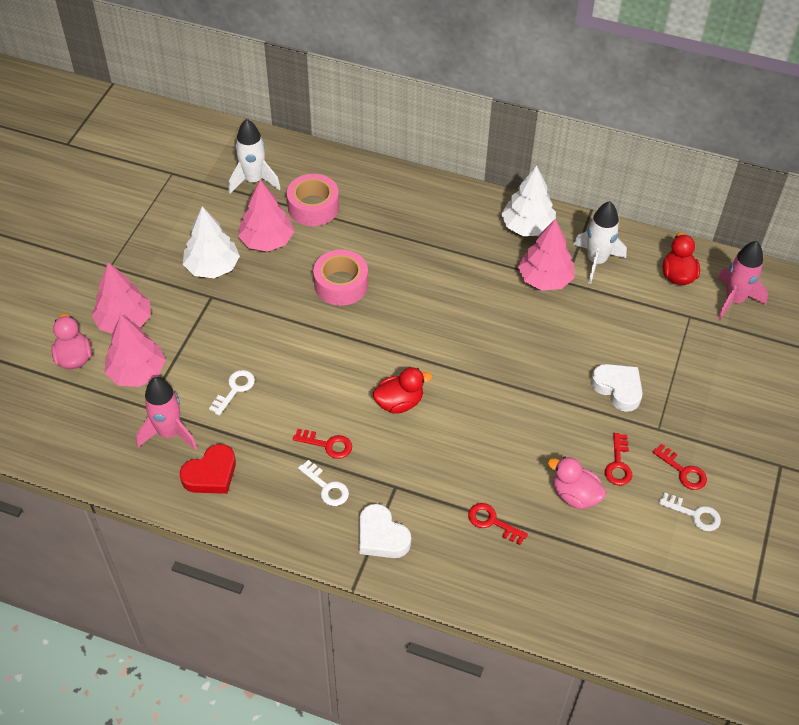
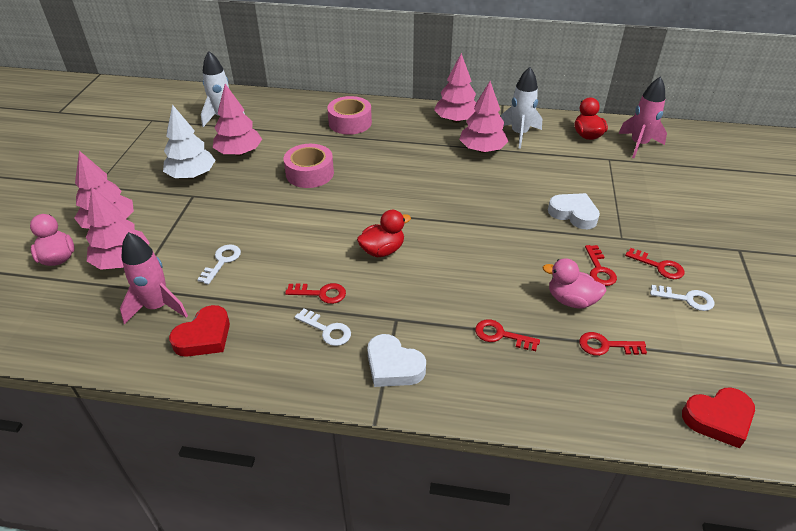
camera: 10 degrees left, 10 degrees down
(313, 207) = (276, 127): pink tape -> pink tape (350, 123)
(527, 227) = (456, 120): white tree -> pink tree
(591, 551) = (606, 346): none -> red key
(665, 642) = (718, 419): none -> red heart

